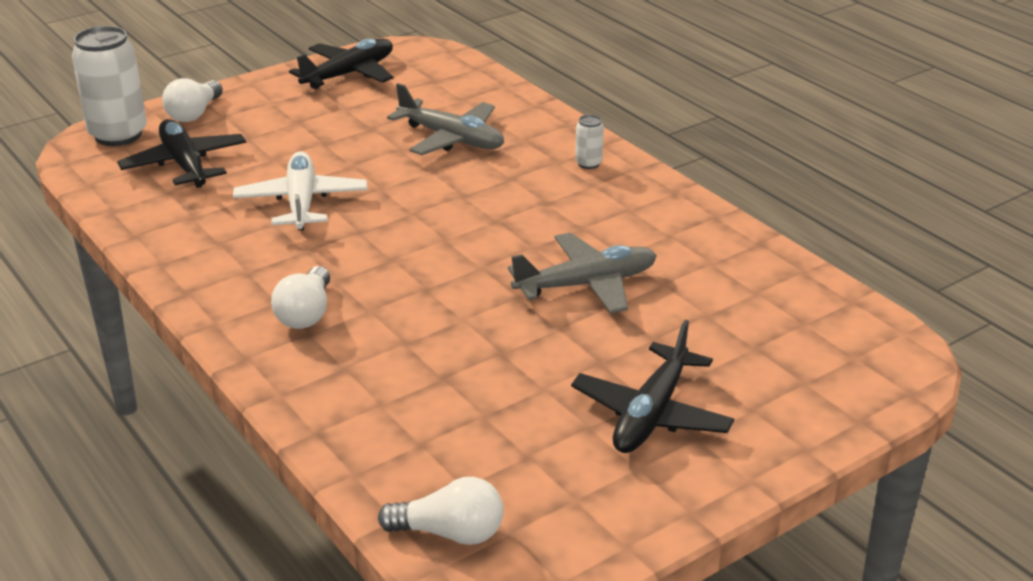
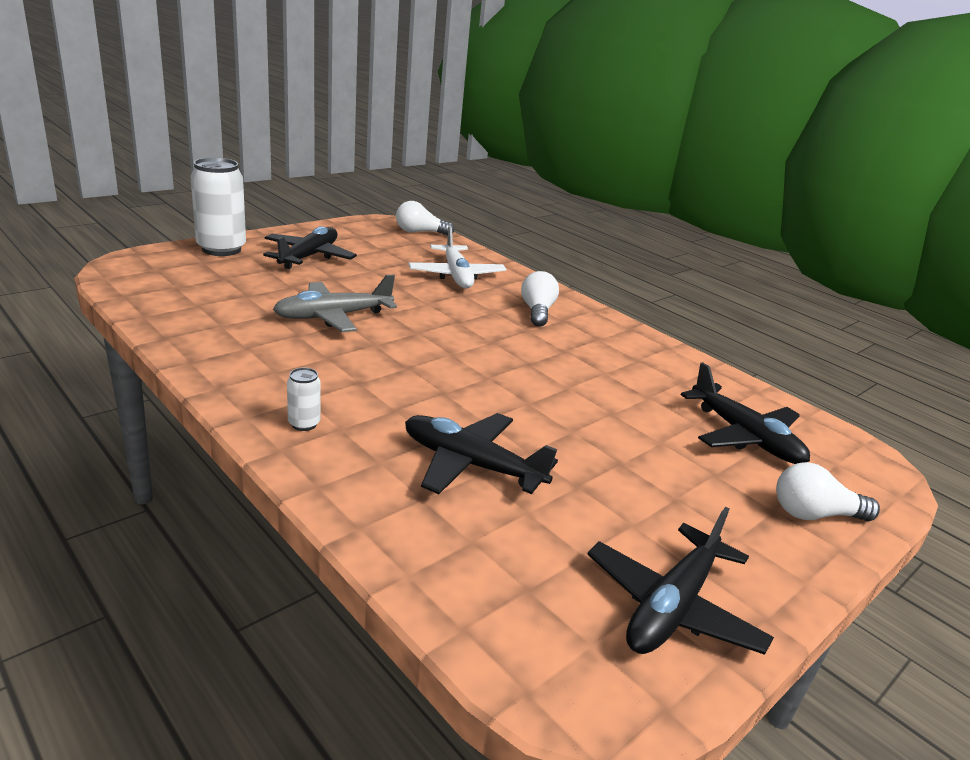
camera: 170 degrees right, 5 degrees down
(118, 135) = (860, 479): white can -> white can (221, 249)
(194, 113) = (814, 514): white light bulb -> white light bulb turned 105 degrees counterclockwise
(301, 202) = (596, 391): white plane -> white plane (456, 276)
(452, 139) = (470, 464): grey plane -> black plane

